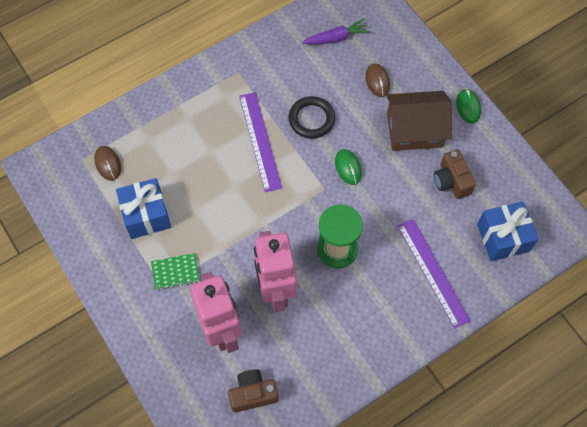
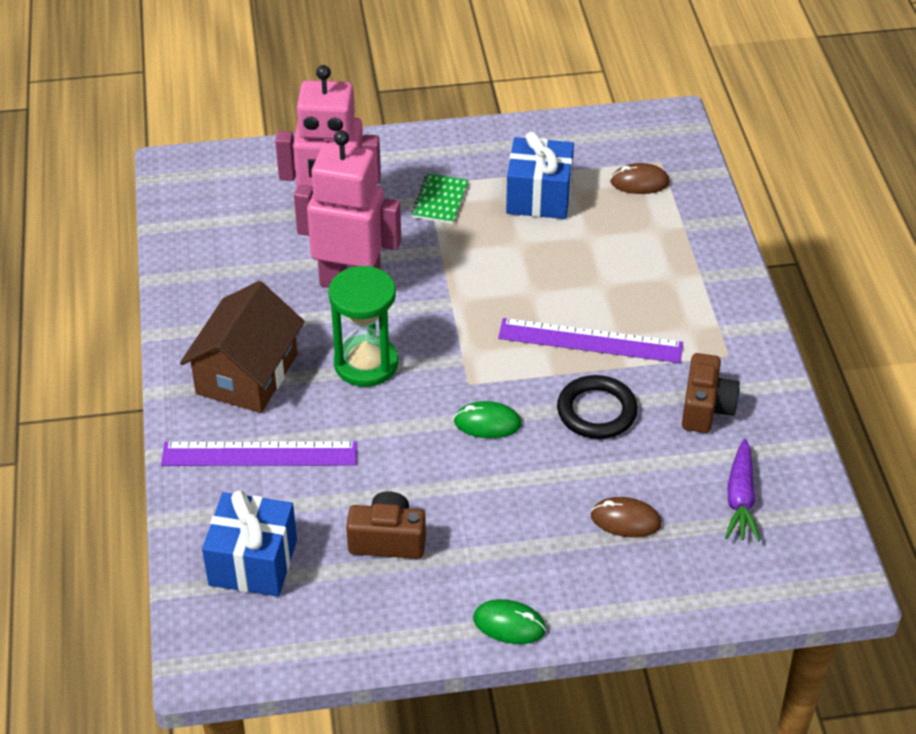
camera: 115 degrees right, 20 degrees down
(253, 394) = (233, 220): brown camera -> brown camera (706, 408)
(414, 130) = (506, 531): brown house -> brown house (247, 374)

